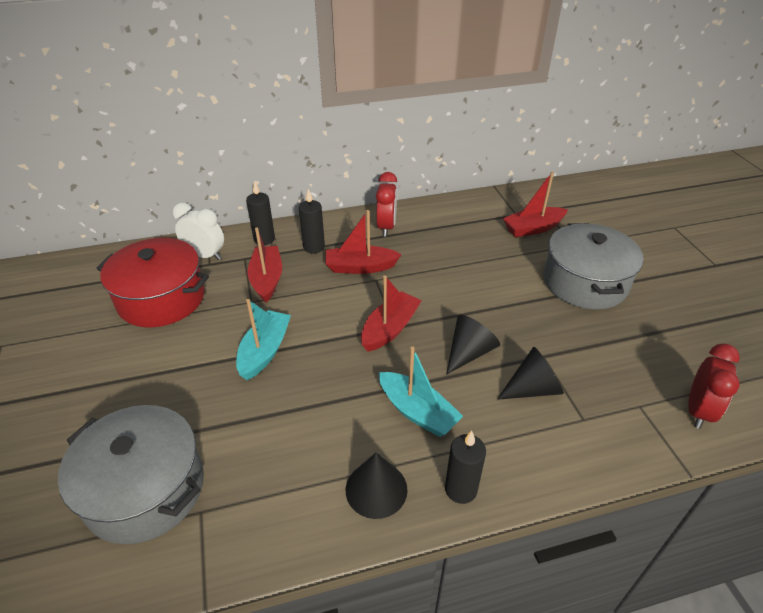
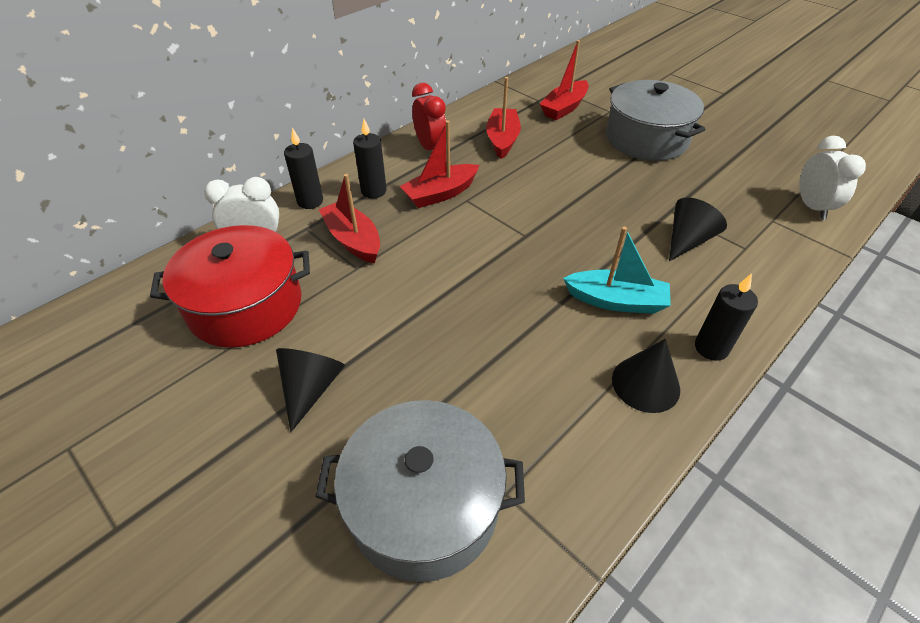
camera: 30 degrees left, 5 degrees up
(265, 351) = (420, 310): turquoise boat -> none
(390, 329) = (523, 239): red boat -> red boat (502, 140)
(469, 352) = (610, 232): black cone -> black cone (311, 388)
(698, 411) = (812, 207): red clock -> white clock

